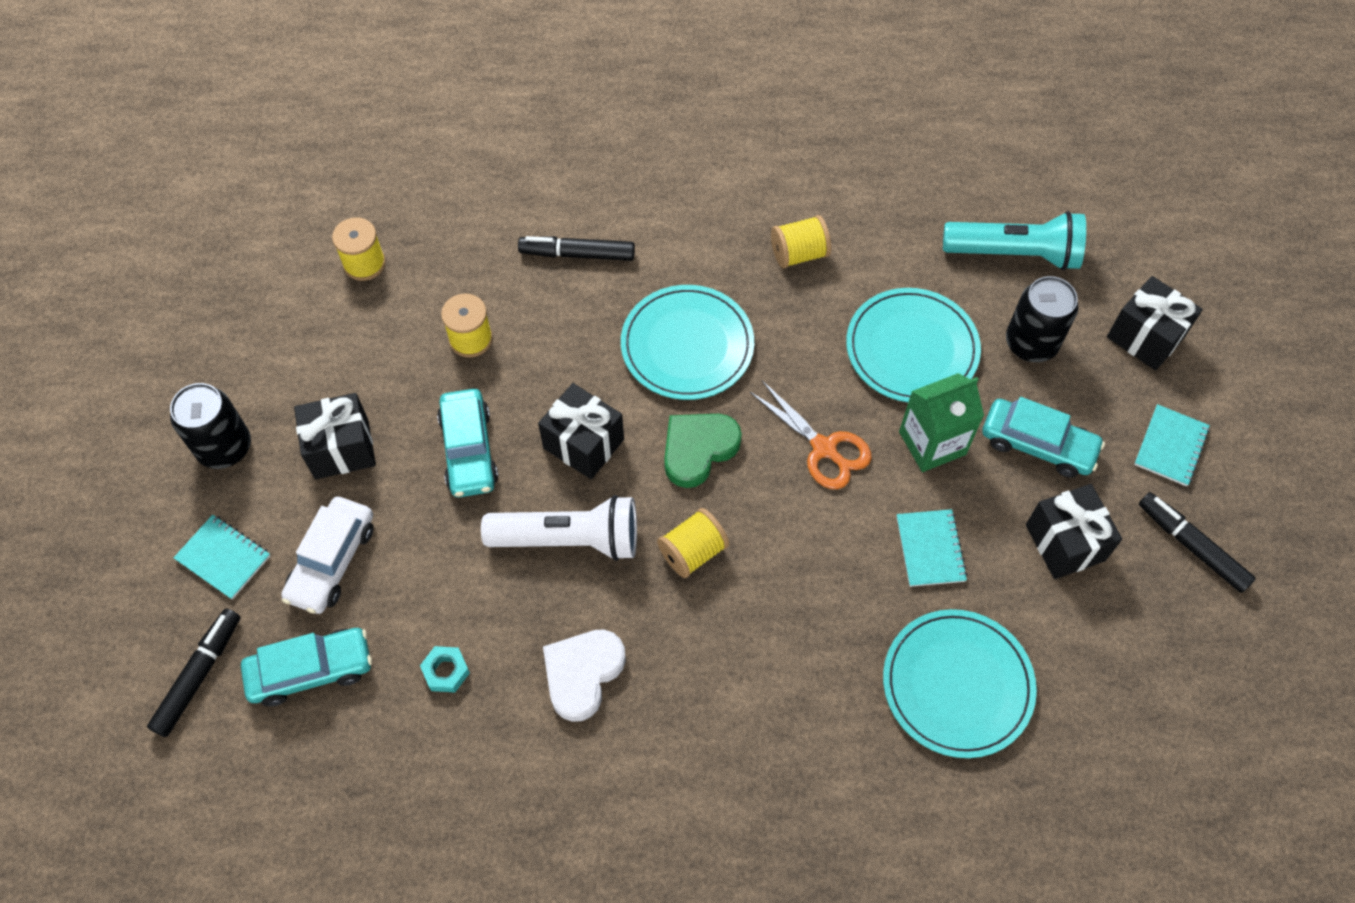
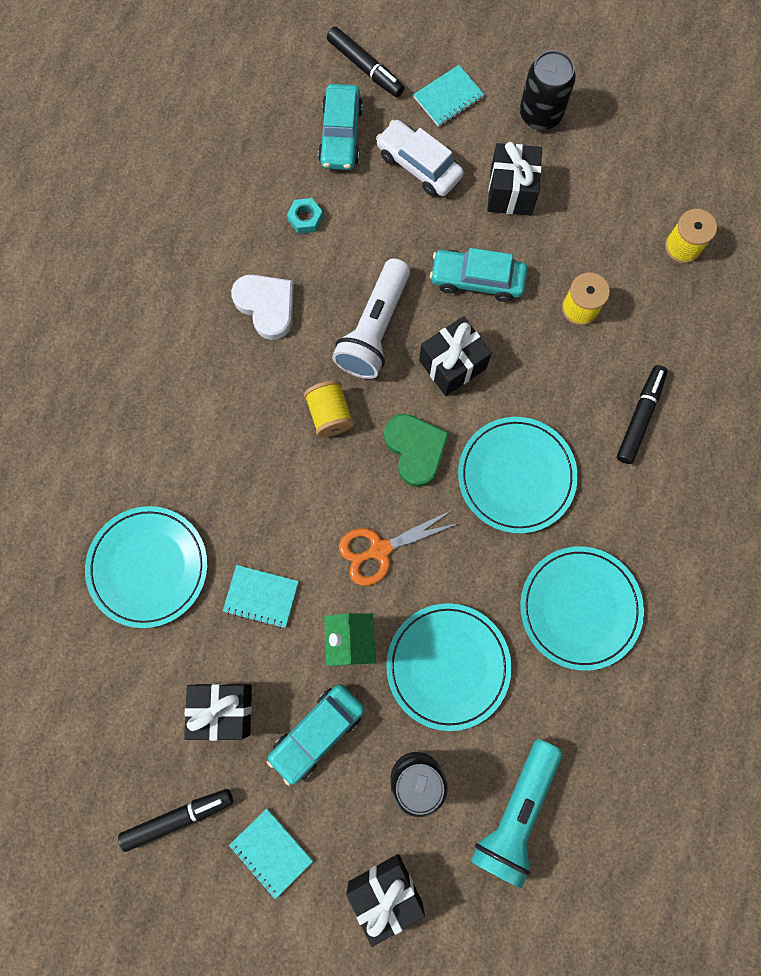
camera: 110 degrees right, 15 degrees up
(799, 254) = (580, 608): yellow spool -> turquoise plate

